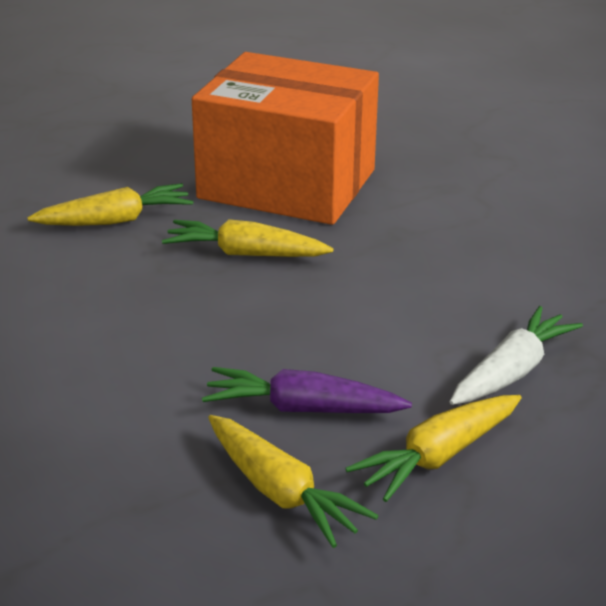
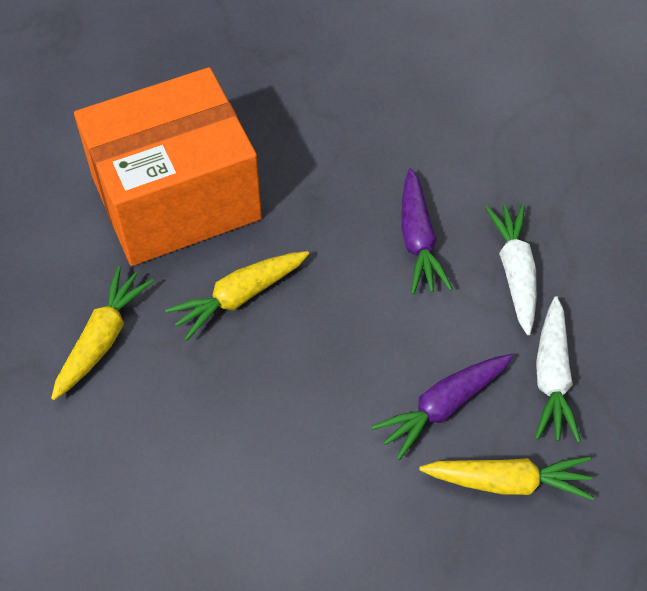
camera: 45 degrees left, 25 degrees up
(438, 456) = (551, 377): yellow carrot -> white carrot
(448, 304) = (418, 240): none -> purple carrot

